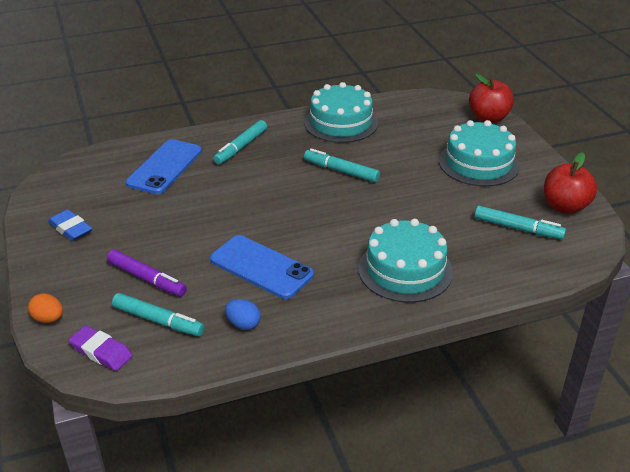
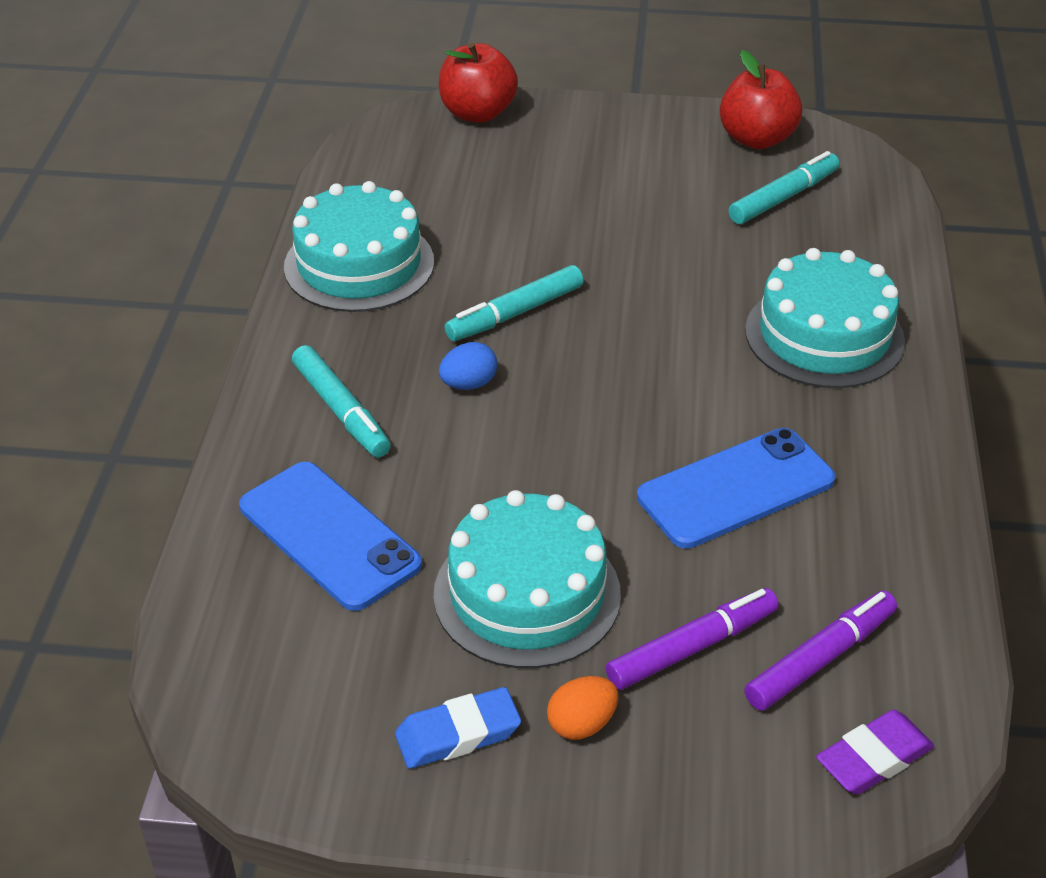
camera: 65 degrees left, 5 degrees up
(48, 319) = (744, 823): orange egg -> orange egg (582, 724)
(158, 320) = (820, 658): turquoise marker -> purple marker
(243, 324) = (876, 551): blue egg -> blue egg (468, 384)
(478, 163) = (597, 169): turquoise cake -> turquoise cake (527, 594)

